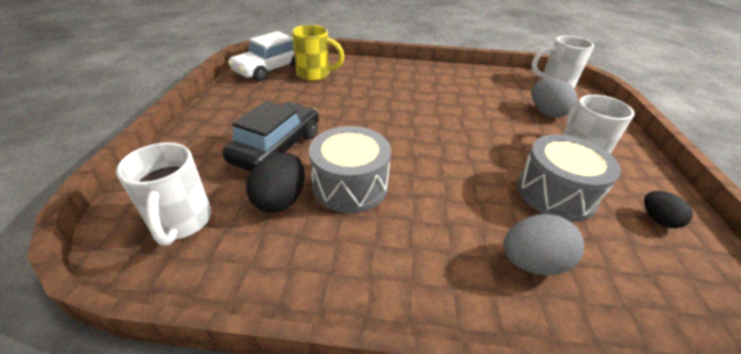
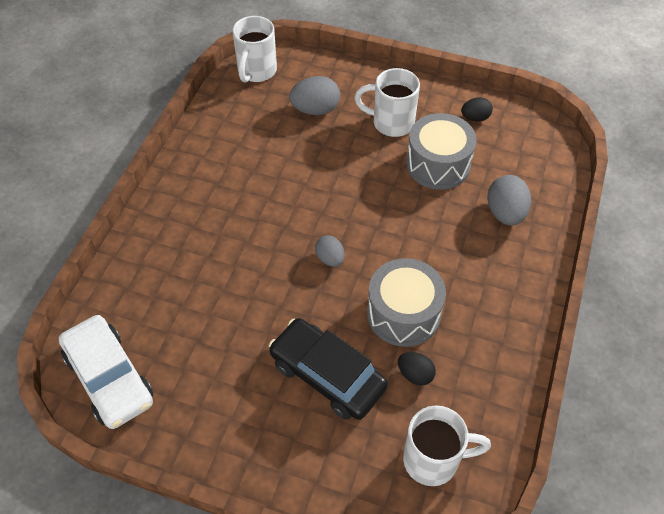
camera: 75 degrees left, 15 degrees up
(280, 200) = (415, 374): black egg -> black egg, size x0.62
(315, 74) = (149, 319): yellow mug -> none
(394, 136) = (330, 259): none -> grey egg

